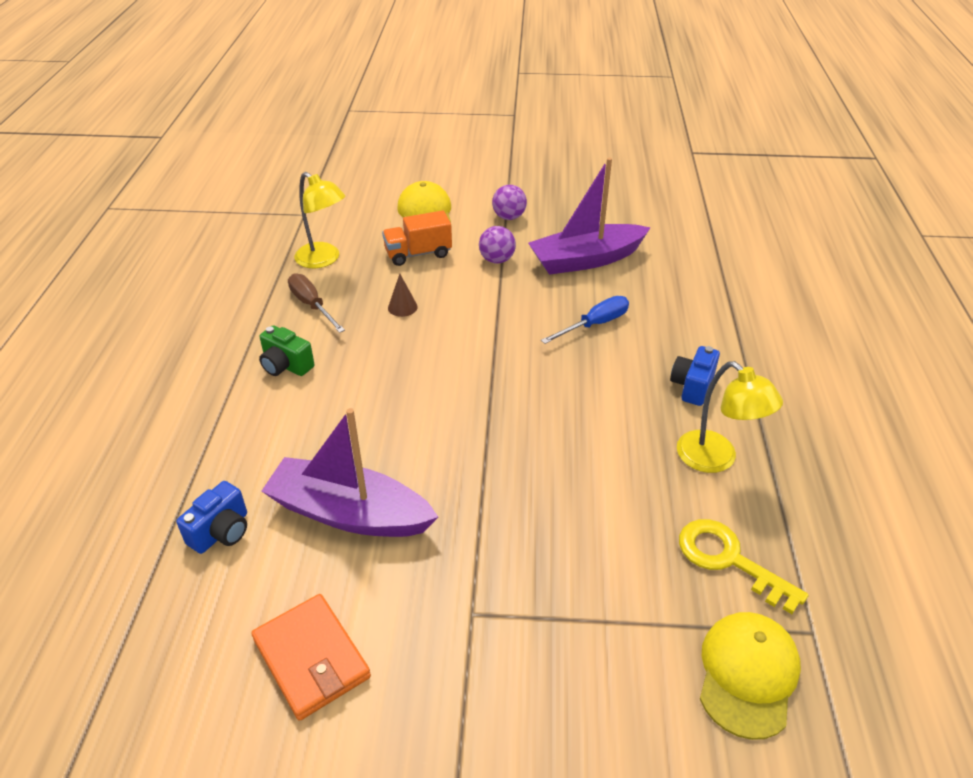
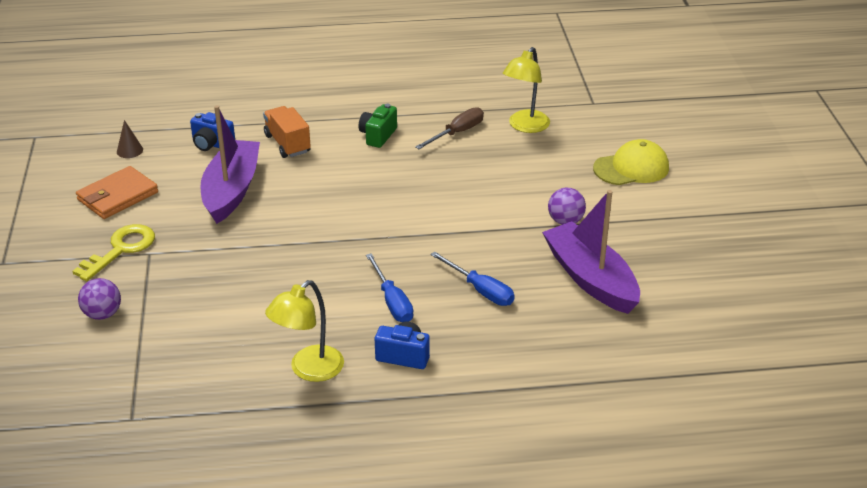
camera: 80 degrees right, 5 degrees down
(402, 307) = (470, 178): brown cone -> brown cone (129, 150)
(418, 254) = (556, 174): orange truck -> orange truck (287, 144)
(509, 217) = (649, 221): purple ball -> purple ball (102, 314)
(606, 386) = (392, 301): none -> blue screwdriver
(729, 560) = (198, 375): yellow key -> yellow key (121, 249)
(747, 675) = (97, 382): yellow cap -> none

